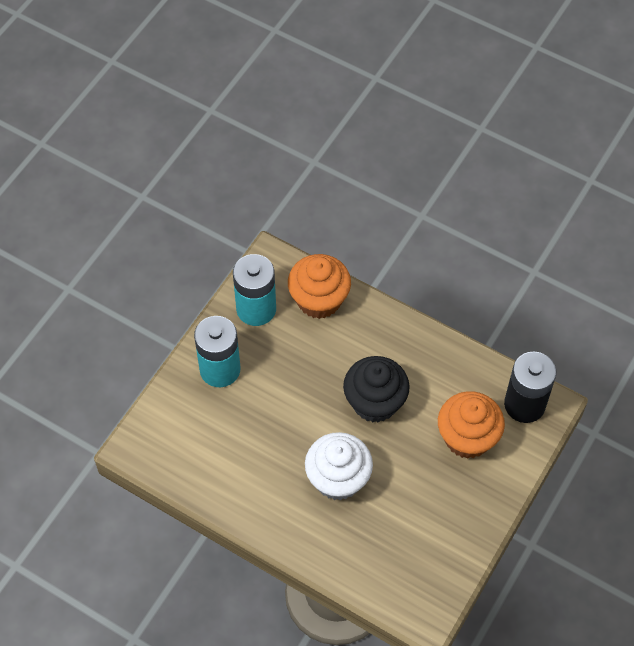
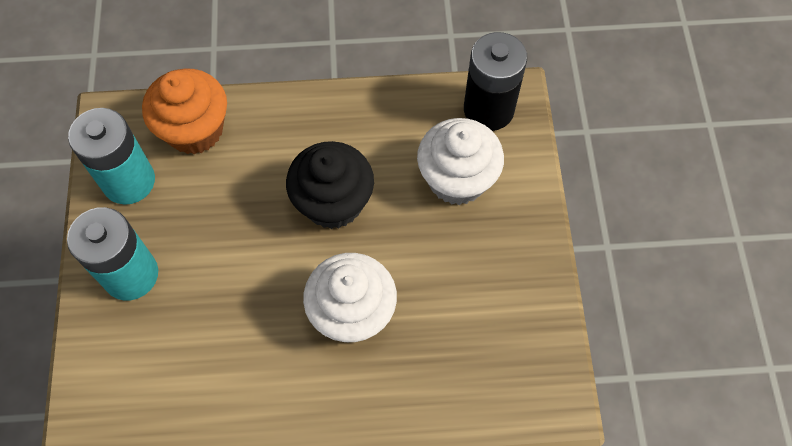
camera: 35 degrees left, 5 degrees up
(467, 438) = (457, 179): orange cupcake -> white cupcake

